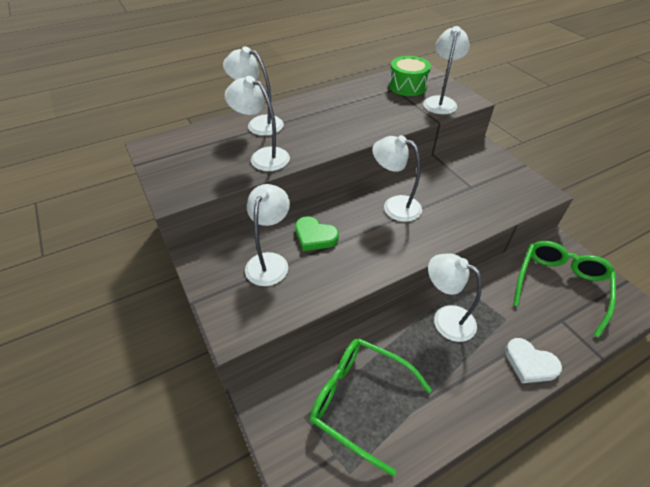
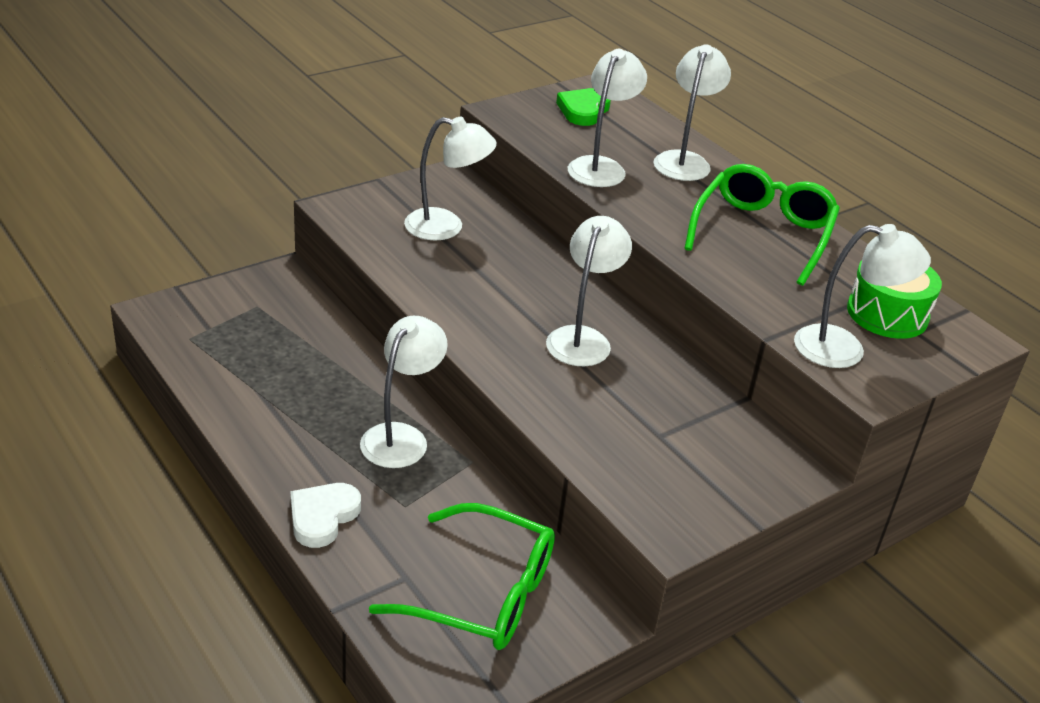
camera: 80 degrees right, 10 degrees down
(315, 236) = (498, 261): green heart -> green heart (583, 110)
(358, 400) = (275, 347): green glasses -> green glasses (763, 233)

